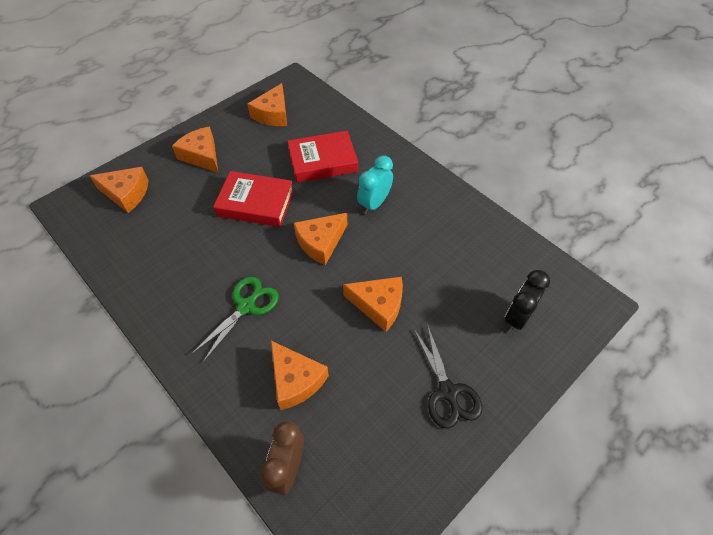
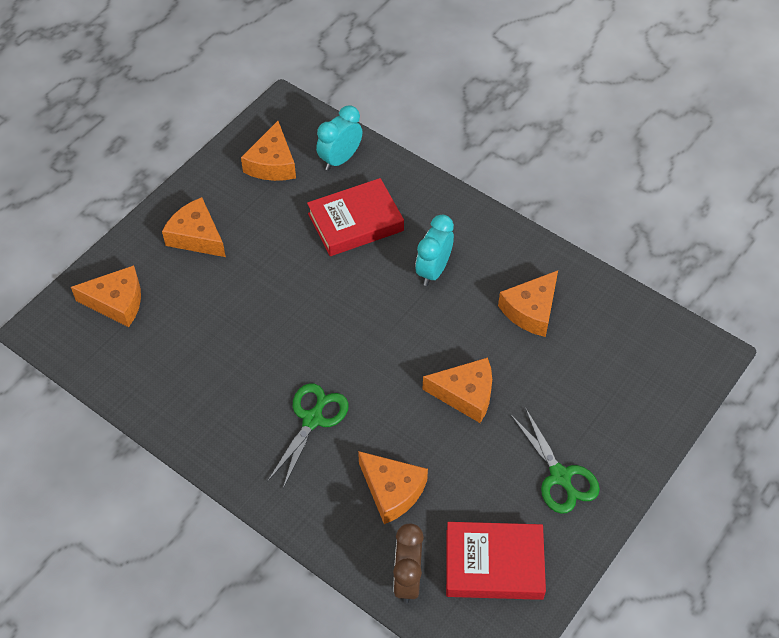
camera: 10 degrees left, 0 degrees up
(255, 203) = (286, 291): red book -> red book (494, 564)
(321, 242) = (380, 330): orange cheese -> orange cheese (531, 310)
(323, 117) = (340, 159): none -> turquoise clock
(448, 392) = (560, 476): black scissors -> green scissors
(517, 317) = (623, 384): black clock -> none

